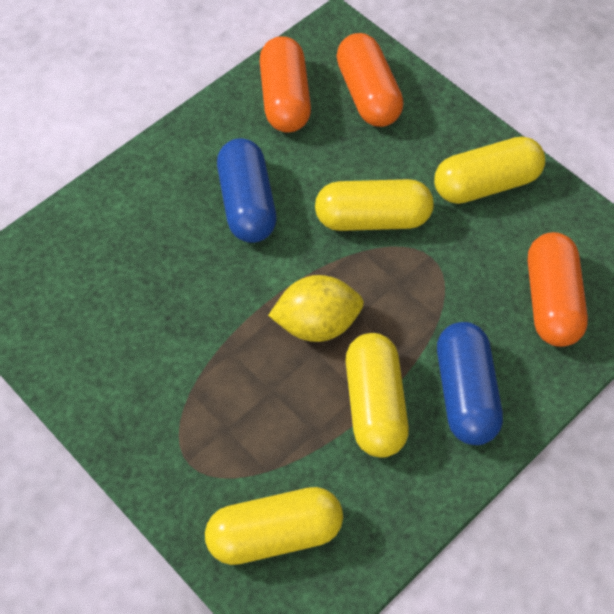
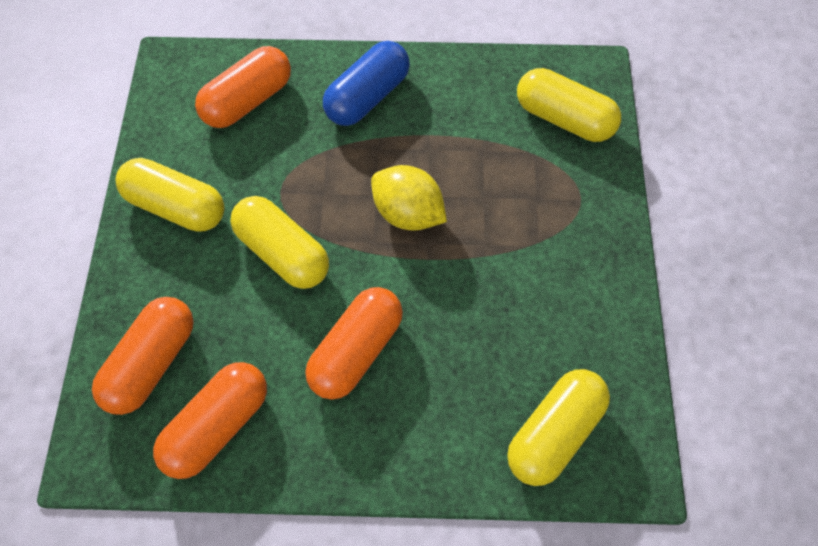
camera: 135 degrees left, 5 degrees up
(247, 203) = (356, 350): blue capsule -> orange capsule
(375, 404) = (428, 135): yellow capsule -> yellow capsule (553, 432)

